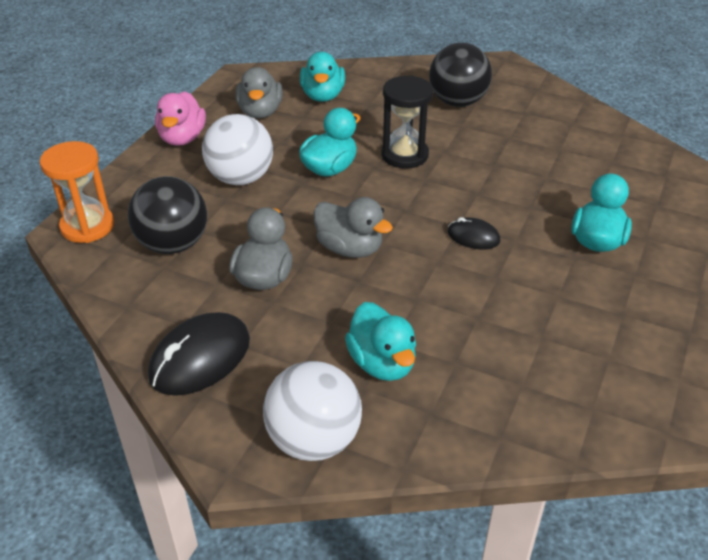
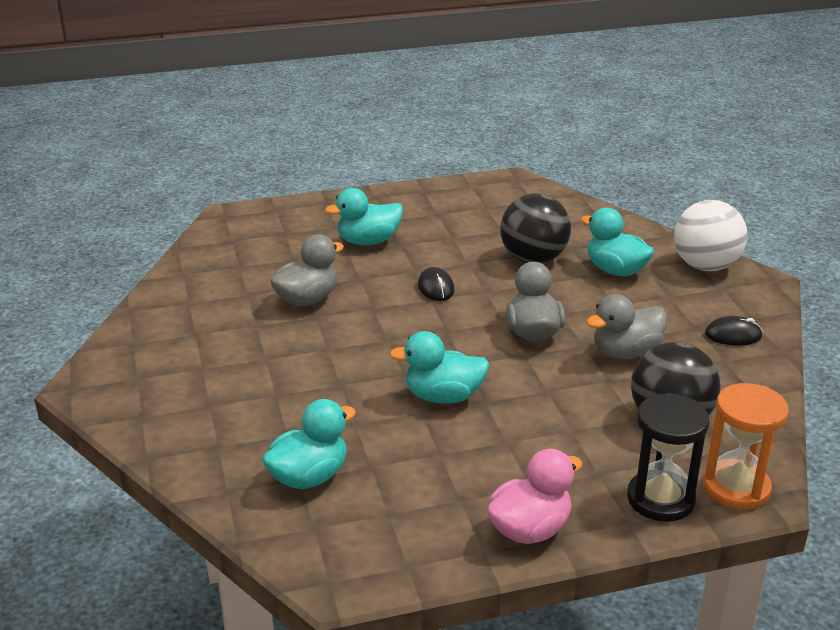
camera: 130 degrees left, 10 degrees down
(200, 358) = (733, 335): black mouse -> black mouse, size x0.55
(240, 178) = (533, 441): white ball -> none
(260, 112) = (403, 504): grey duck -> grey duck (307, 299)
(382, 363) = (615, 270): turquoise duck -> turquoise duck turned 75 degrees counterclockwise
(404, 155) = (363, 366): black hourglass -> black hourglass (660, 499)
(457, 102) = (217, 379): black ball -> black ball (533, 259)

